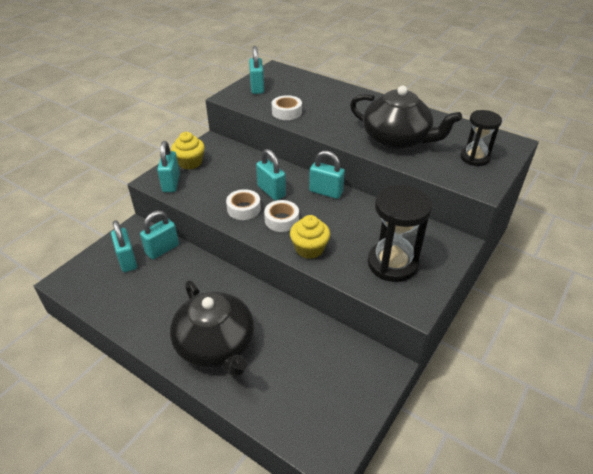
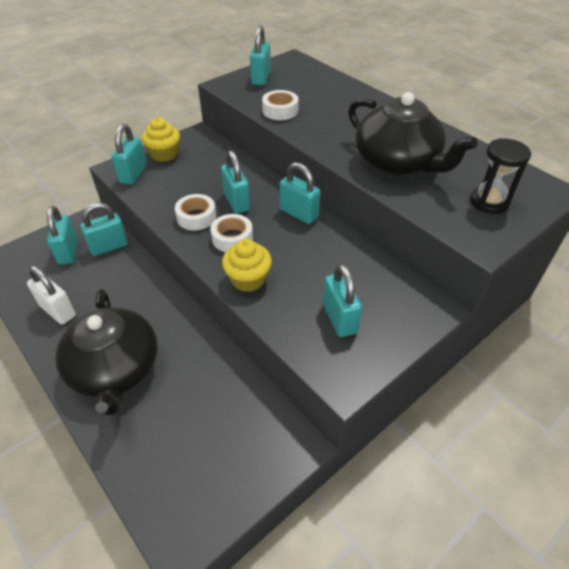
camera: 15 degrees right, 5 degrees up
(142, 310) = (58, 311): none -> white padlock
(392, 264) = (339, 318): black hourglass -> turquoise padlock

